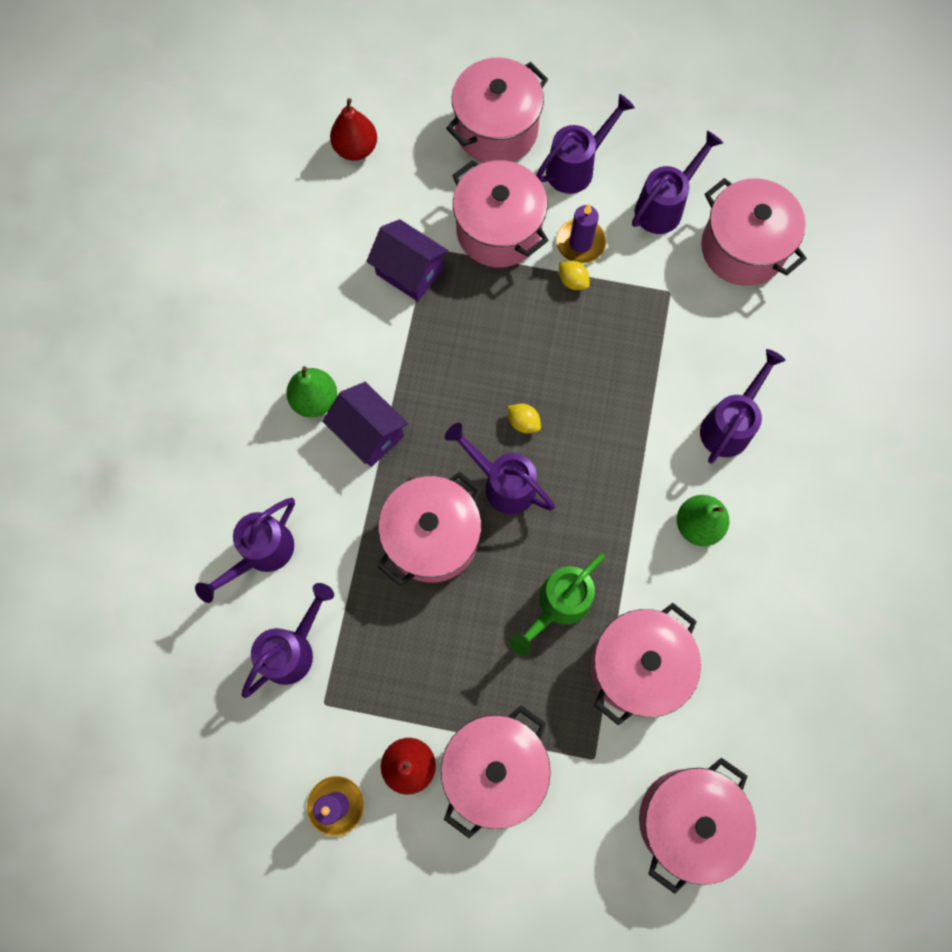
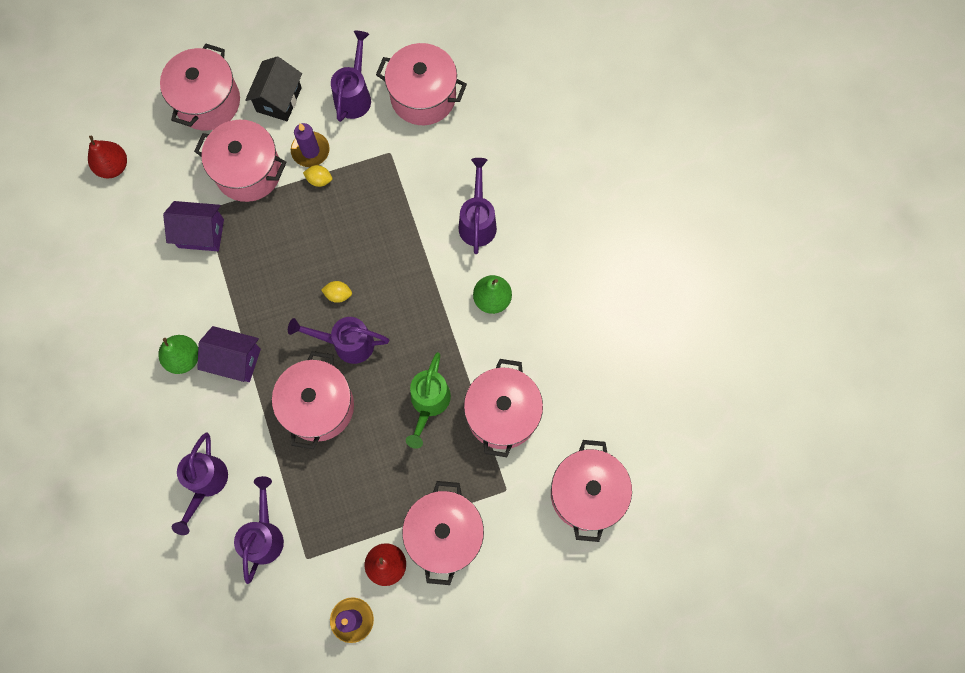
camera: 30 degrees left, 0 degrees up
(576, 167) = (279, 99): purple watering can -> black house

